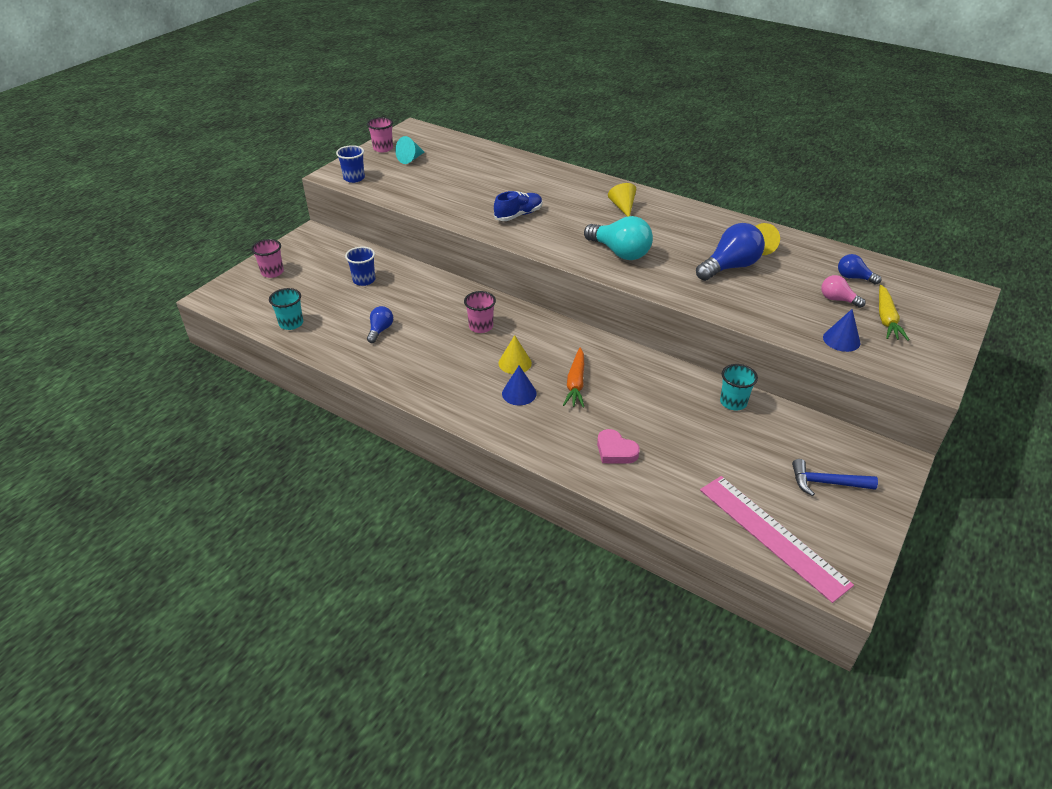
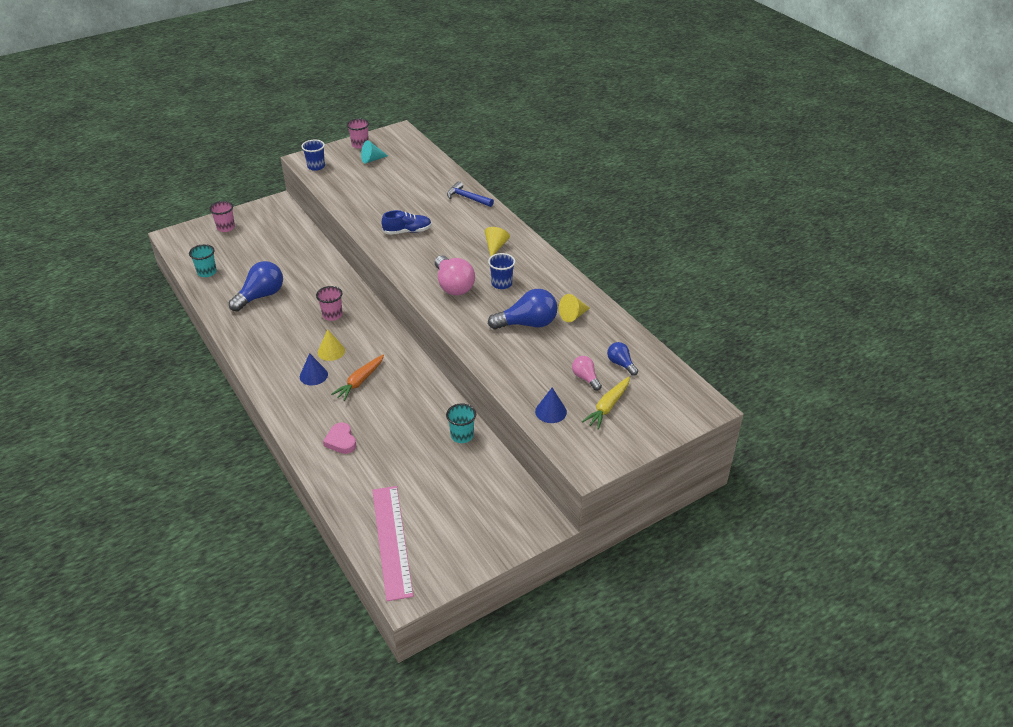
camera: 25 degrees right, 0 degrees up
(364, 280) = (282, 252): blue cup -> blue cup (501, 283)
(380, 330) = (261, 296): blue light bulb -> blue light bulb, size x1.84
(620, 252) = (453, 286): turquoise light bulb -> pink light bulb
(826, 483) = (470, 520): blue hammer -> blue hammer (467, 198)

